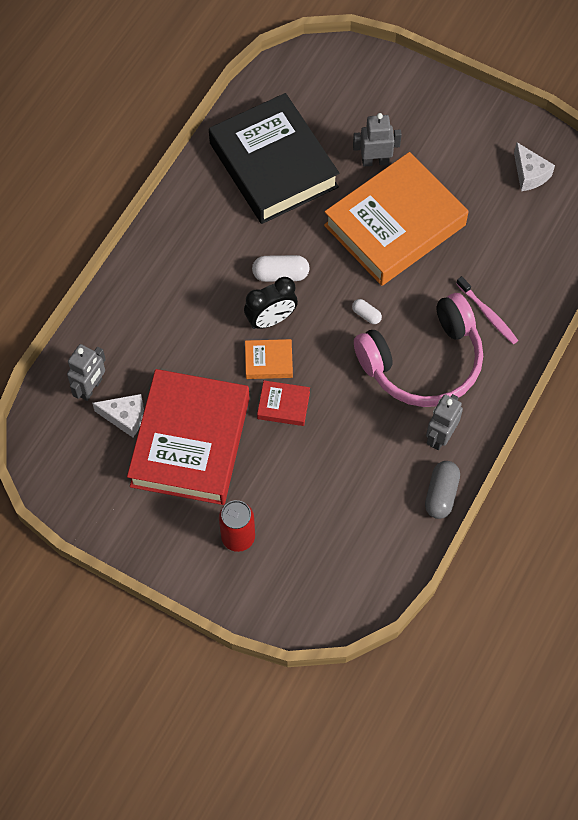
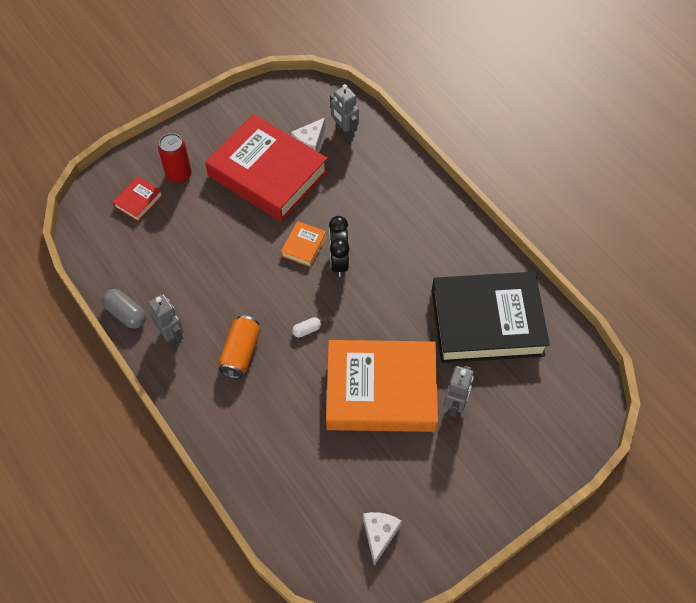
camera: 115 degrees right, 5 degrees down
(280, 274) = (376, 284): white capsule -> none
(283, 405) = (261, 241): red book -> red book (138, 201)
(395, 225) = (381, 390): orange book -> orange book turned 75 degrees counterclockwise
(423, 363) = (240, 353): pink headphones -> orange can
(488, 314) = (256, 424): pink toothbrush -> none
(529, 174) = (379, 535): white cheese -> white cheese turned 105 degrees clockwise

